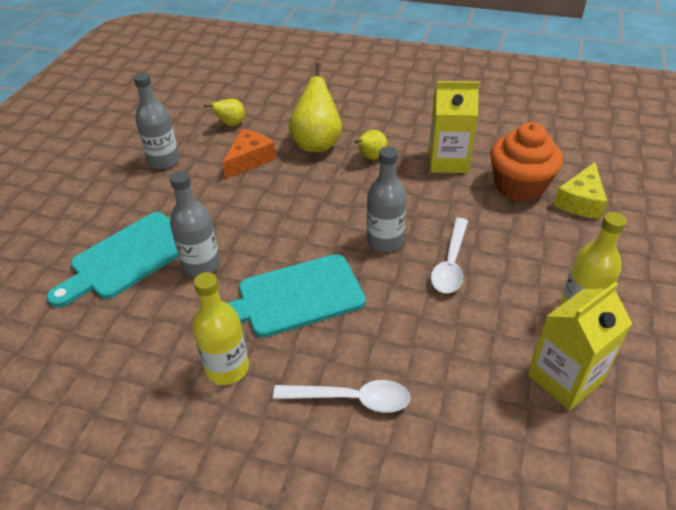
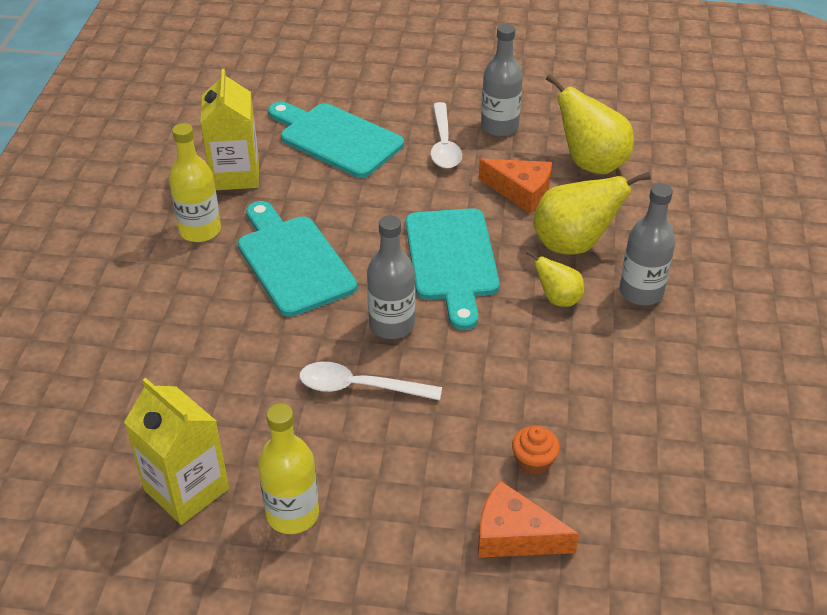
camera: 80 degrees right, 0 degrees up
(201, 265) = (332, 189): grey bottle -> grey bottle (641, 292)
(231, 124) = (591, 163): yellow pear -> yellow pear, size x1.81
(318, 202) = (451, 260): none -> turquoise cutting board
(352, 399) = (163, 318): white spoon -> white spoon (444, 145)
(448, 161) = (573, 380): yellow carton -> yellow carton (235, 175)
(519, 186) = (533, 461): orange cupcake -> orange cupcake, size x0.46
(580, 201) = (514, 535): yellow cheese -> orange cheese

